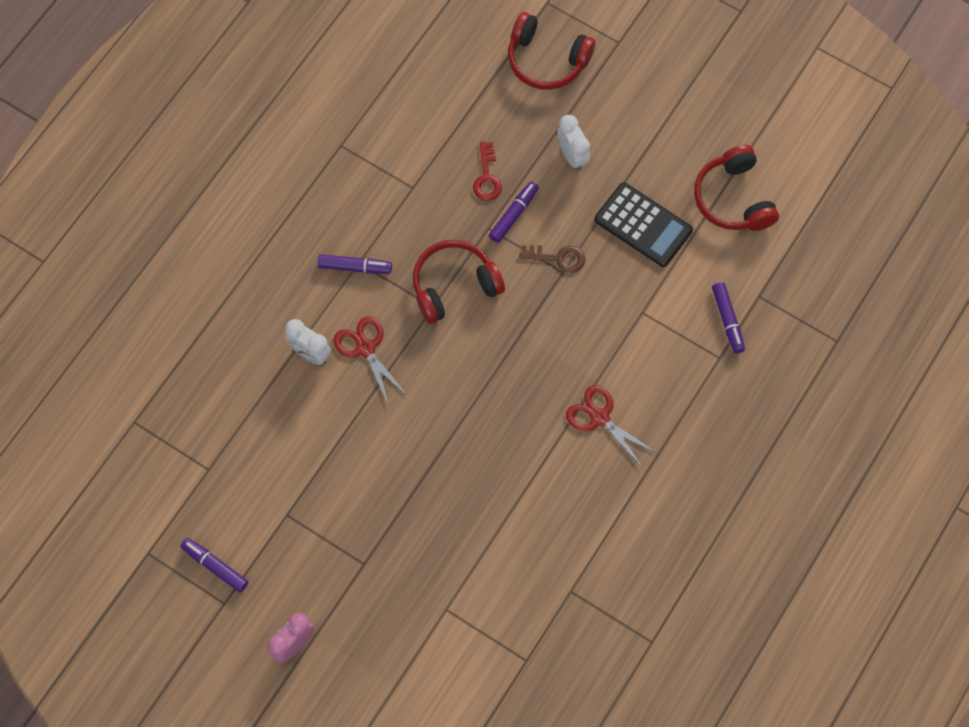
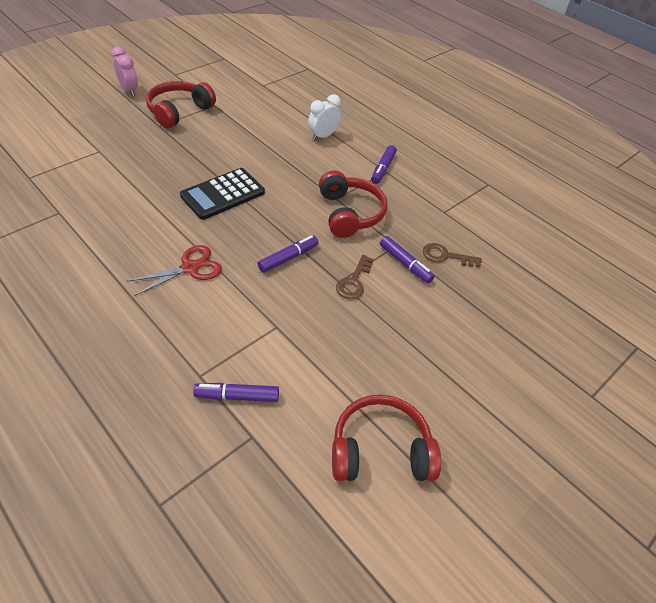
camera: 100 degrees right, 20 degrees down
(215, 566) = (200, 76): purple marker -> purple marker (288, 258)
(365, 348) = (316, 159): red scissors -> none
(487, 177) = (446, 256): red key -> brown key
(546, 60) = (568, 329): red headphones -> red headphones (179, 111)
(572, 156) = (458, 320): white clock -> none
(643, 225) = (369, 354): black calculator -> black calculator (223, 194)

